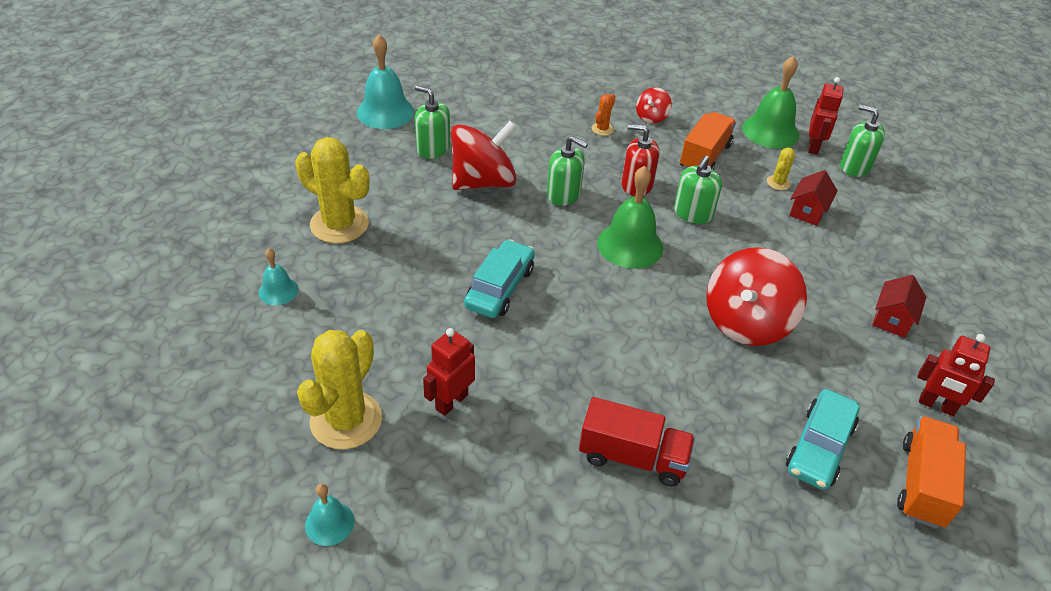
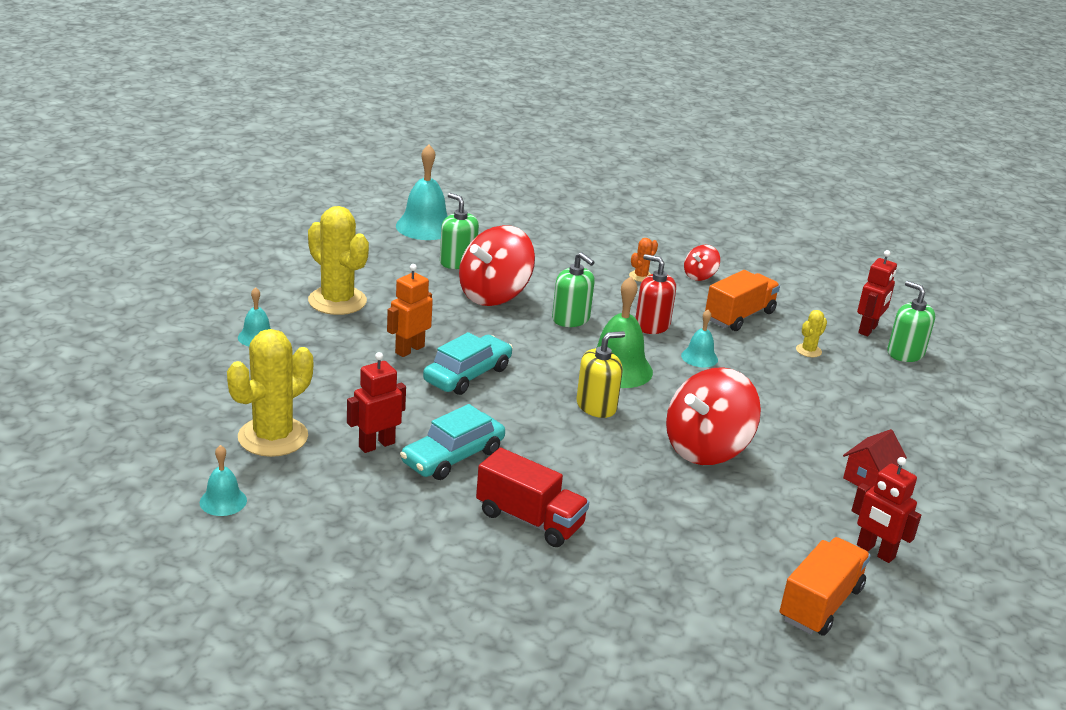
camera: 15 degrees right, 15 degrees down
(433, 269) = (409, 349): none -> orange robot
(483, 182) = (494, 295): red spinning top -> red spinning top turned 150 degrees clockwise
(631, 296) = (596, 406): none -> yellow soap dispenser
(693, 213) = (699, 357): green soap dispenser -> turquoise bell
(770, 131) = (826, 309): green bell -> none
(807, 211) = (828, 378): red house -> none
(819, 447) = (726, 554): turquoise car -> turquoise car (453, 457)

